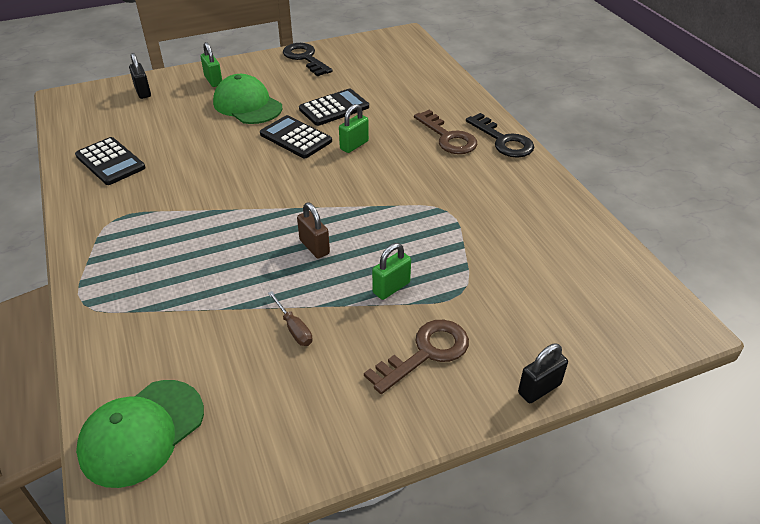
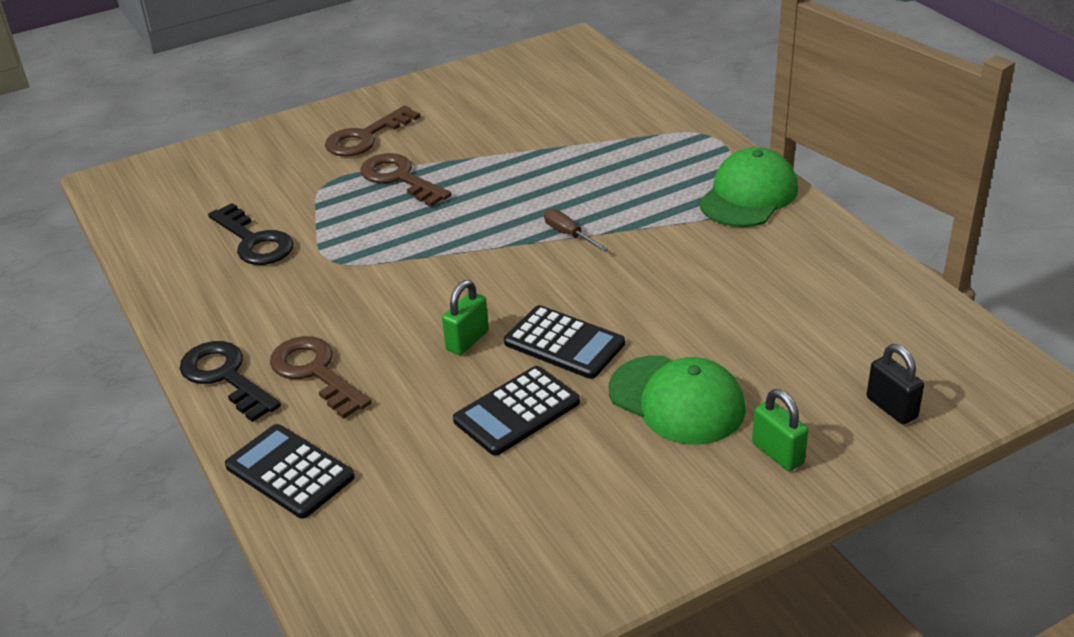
camera: 175 degrees right, 5 degrees down
(110, 162) = (820, 272): black calculator -> black calculator (290, 472)
(142, 432) = (589, 74): green cap -> green cap (748, 195)
(294, 328) = (491, 139): brown screwdriver -> brown screwdriver (568, 234)
(305, 58) = (617, 549): black key -> black key (254, 241)
(314, 247) = (491, 204): brown padlock -> none
(391, 288) = (399, 178): green padlock -> brown key
(539, 388) = (269, 127): black padlock -> none

